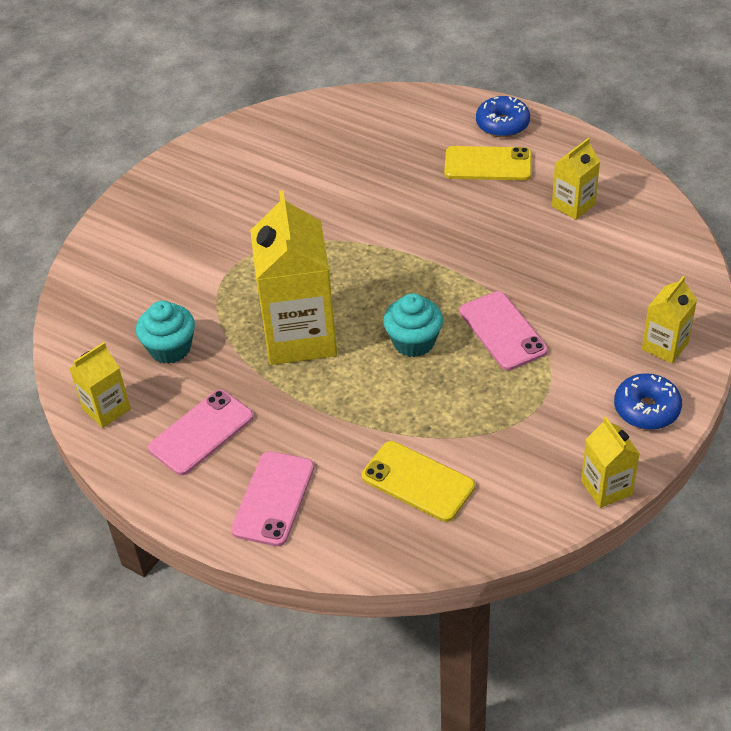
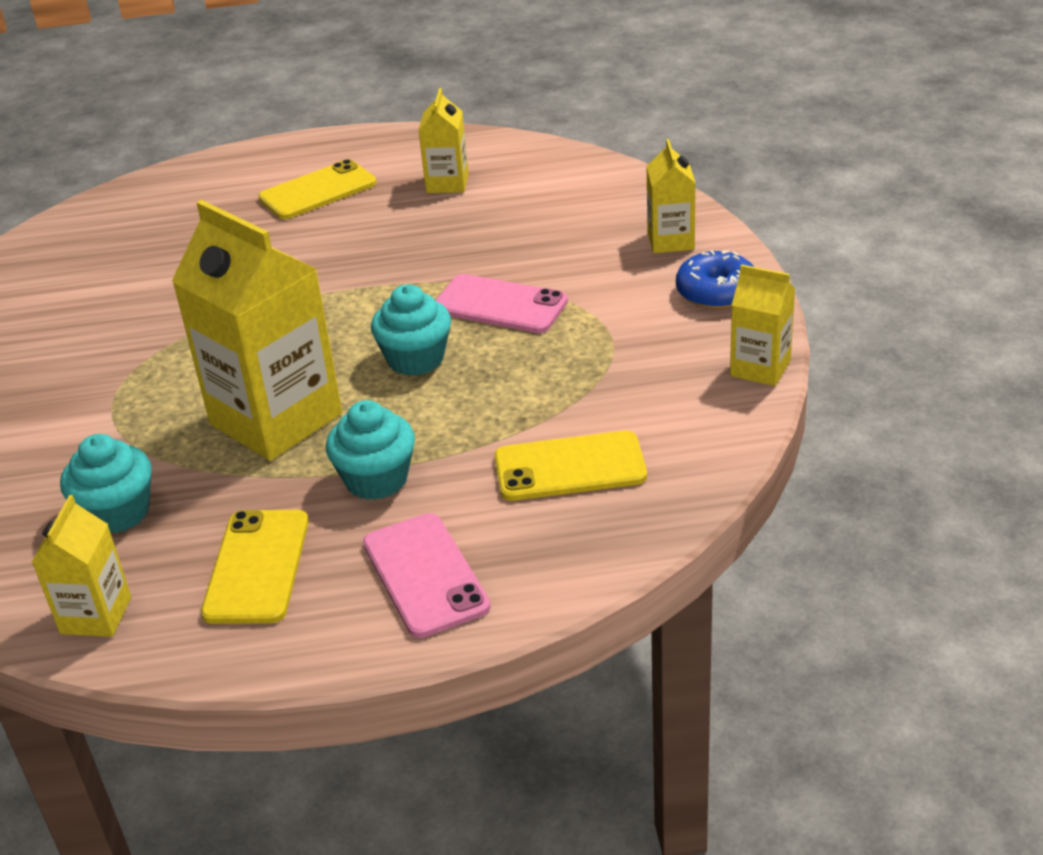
camera: 40 degrees left, 10 degrees down
(201, 432) = (257, 567): pink phone -> yellow phone
(310, 416) = (376, 479): none -> turquoise cupcake
(502, 124) = (295, 157): blue donut -> none

